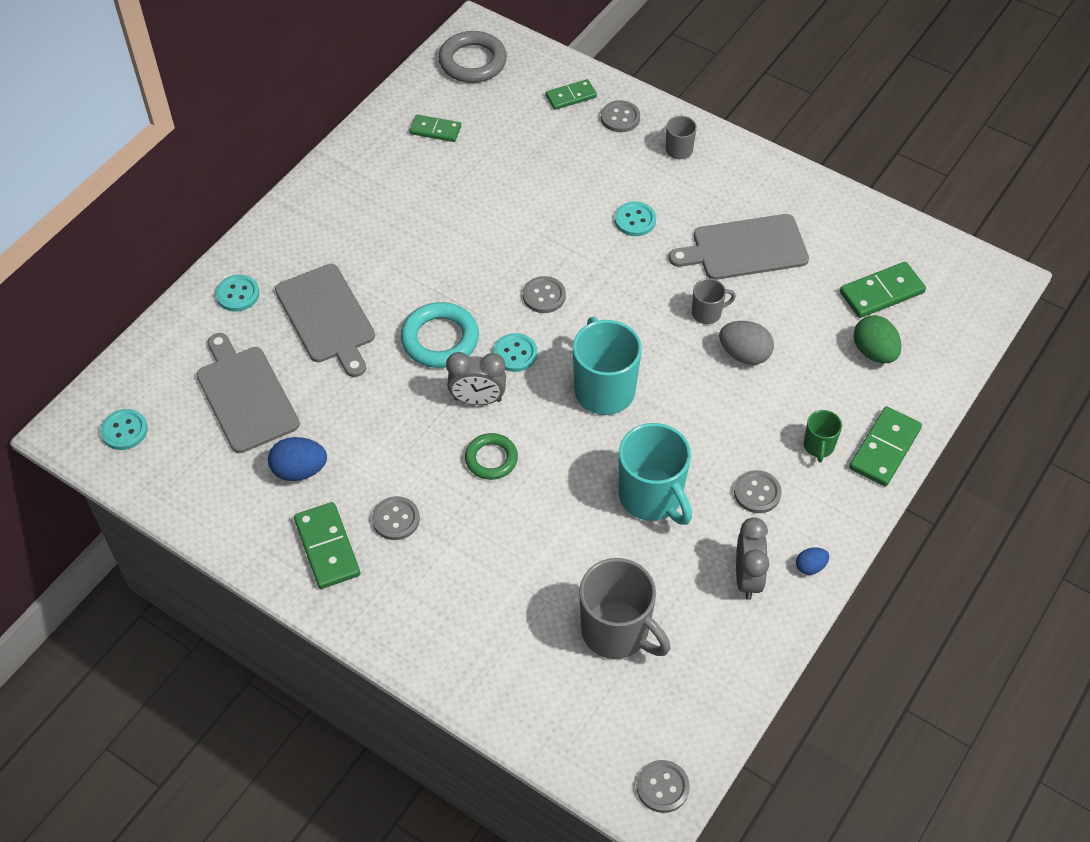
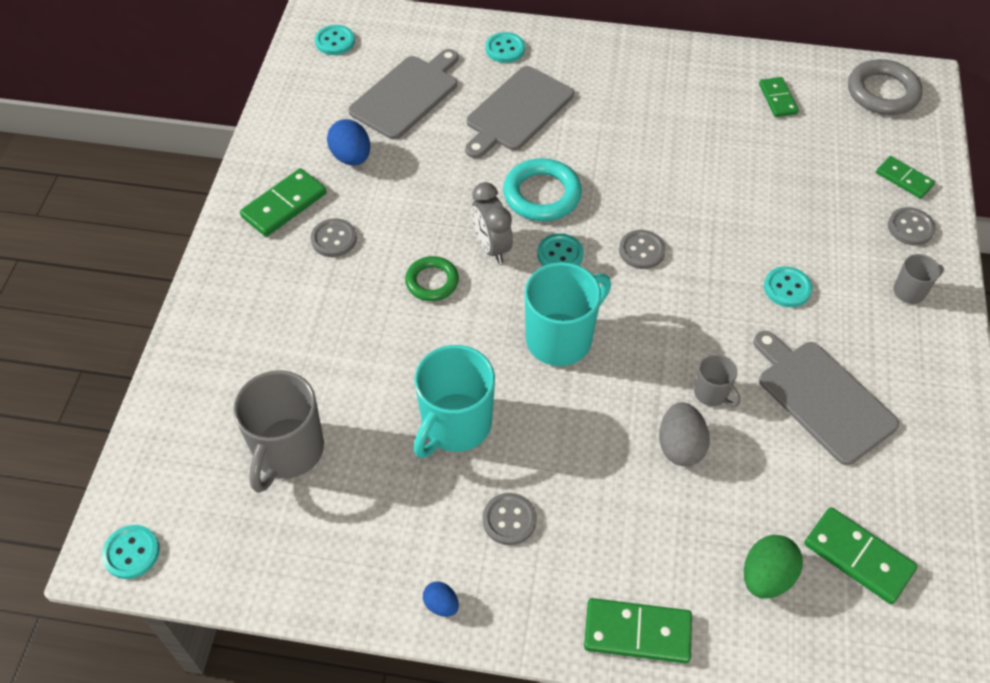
camera: 65 degrees right, 0 degrees up
(662, 787) = (131, 553): grey button -> turquoise button
(747, 578) = (399, 547): grey clock -> none
(818, 446) = (601, 561): green mug -> none

